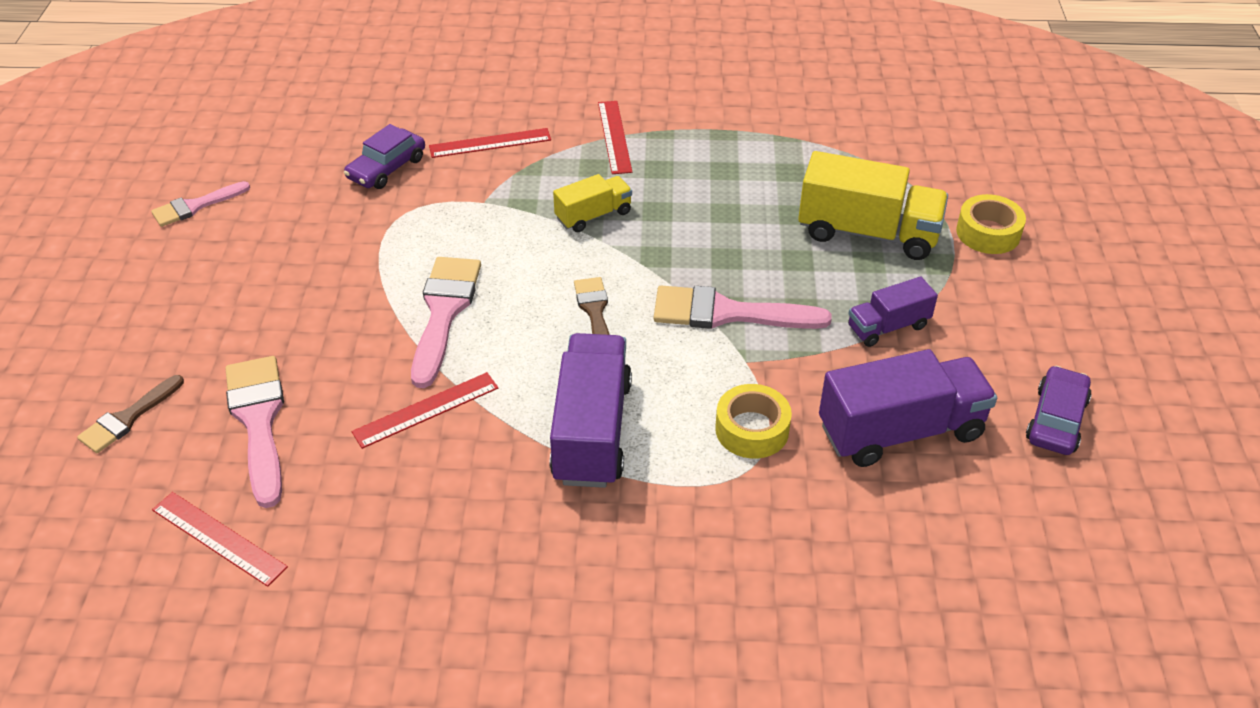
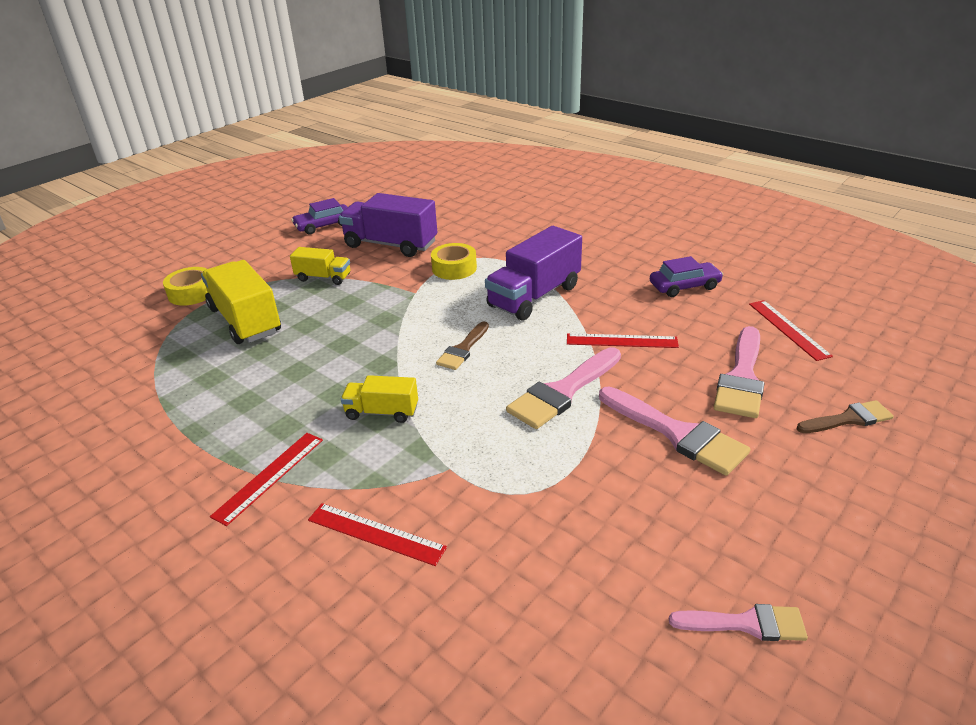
camera: 140 degrees left, 10 degrees down
(387, 168) = (501, 559): purple car -> purple car (684, 286)
(728, 313) = (389, 316): pink brush -> pink brush (676, 433)
(888, 327) = (323, 278): purple truck -> yellow truck

